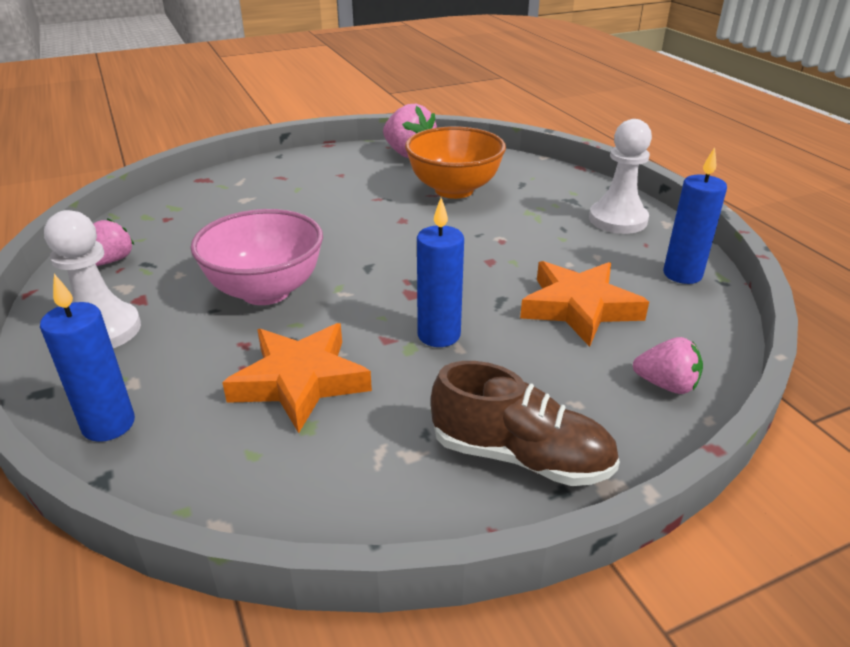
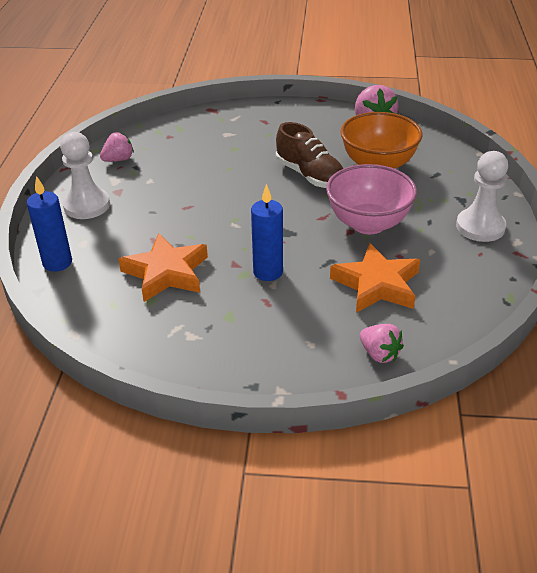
camera: 30 degrees right, 5 degrees up
(266, 291) = (190, 208): pink bowl -> pink bowl (368, 224)
(521, 457) = (248, 360): brown shoe -> brown shoe (310, 175)
(682, 274) = (480, 285): blue candle -> none

